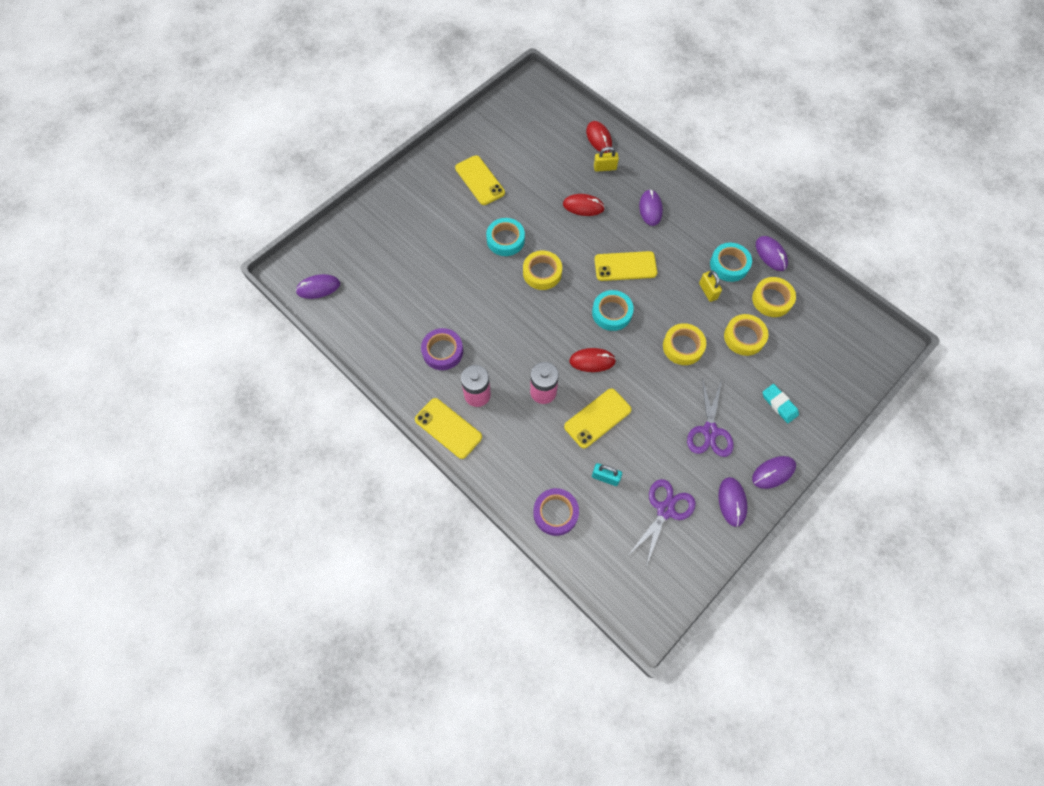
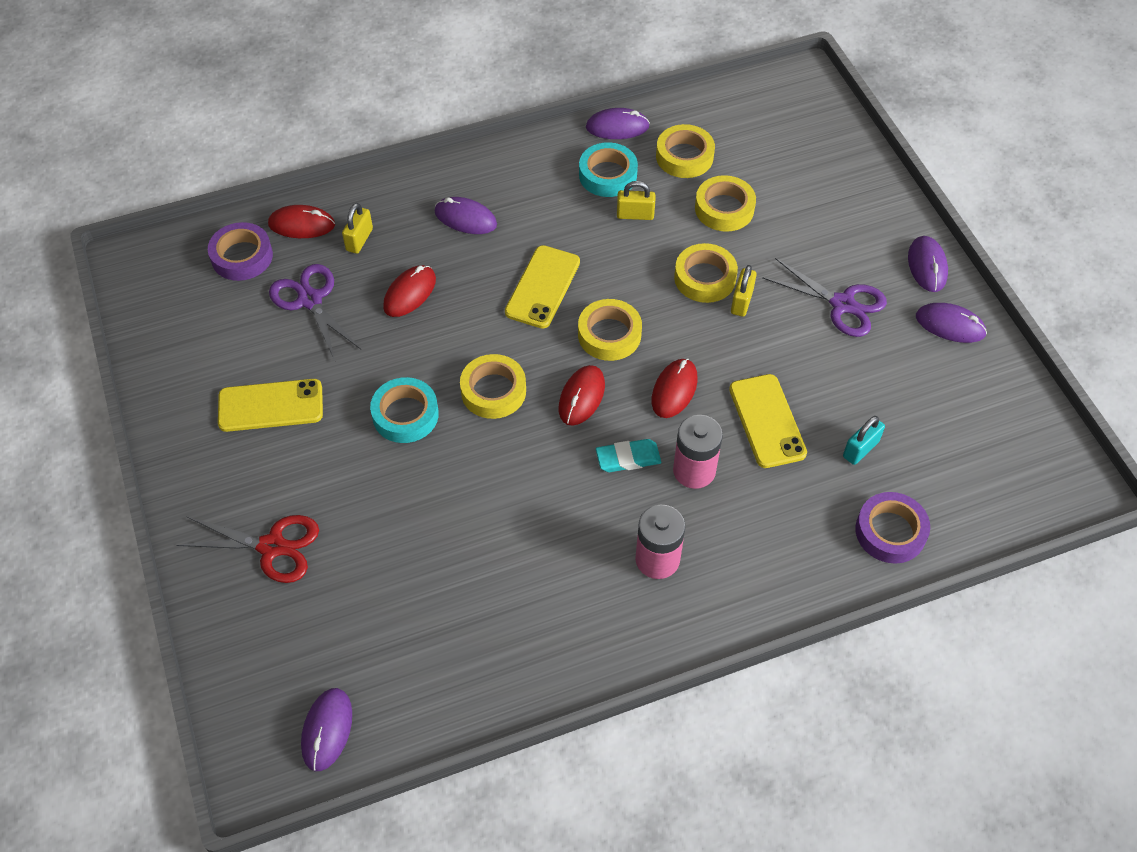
camera: 65 degrees left, 10 degrees down
(402, 220) = (272, 546): none -> red scissors
(442, 351) = (557, 579): purple tape -> purple tape (242, 256)
(448, 428) = (695, 621): yellow phone -> none
(561, 316) = (581, 397): none -> red mouse
(612, 313) = (609, 335): turquoise tape -> yellow tape
(665, 510) = (934, 401): purple scissors -> purple scissors (310, 300)
(677, 373) = (741, 301): none -> yellow padlock
(779, 404) = (837, 218): turquoise eraser -> turquoise eraser (628, 458)

